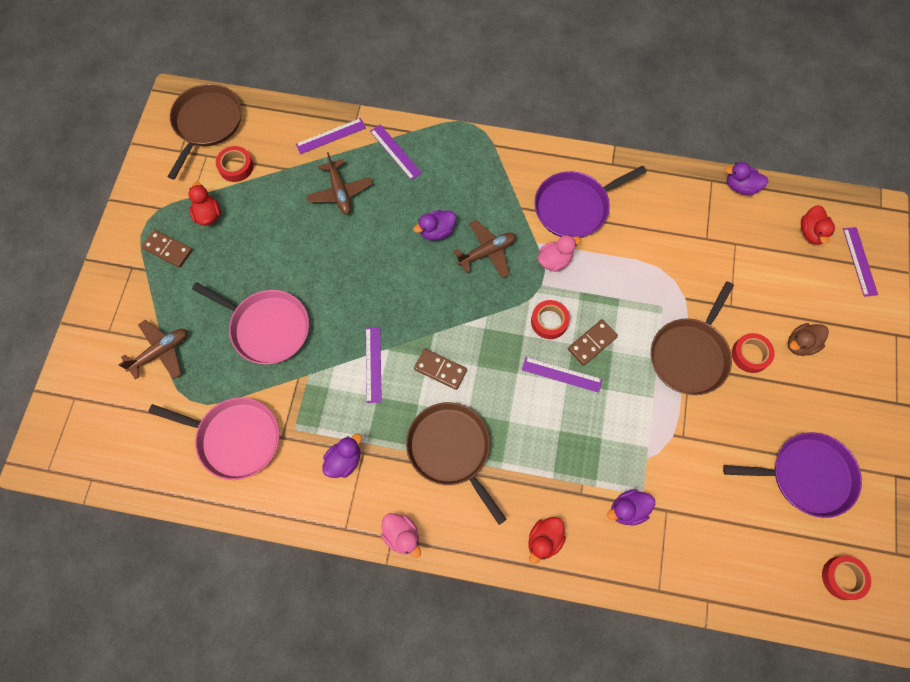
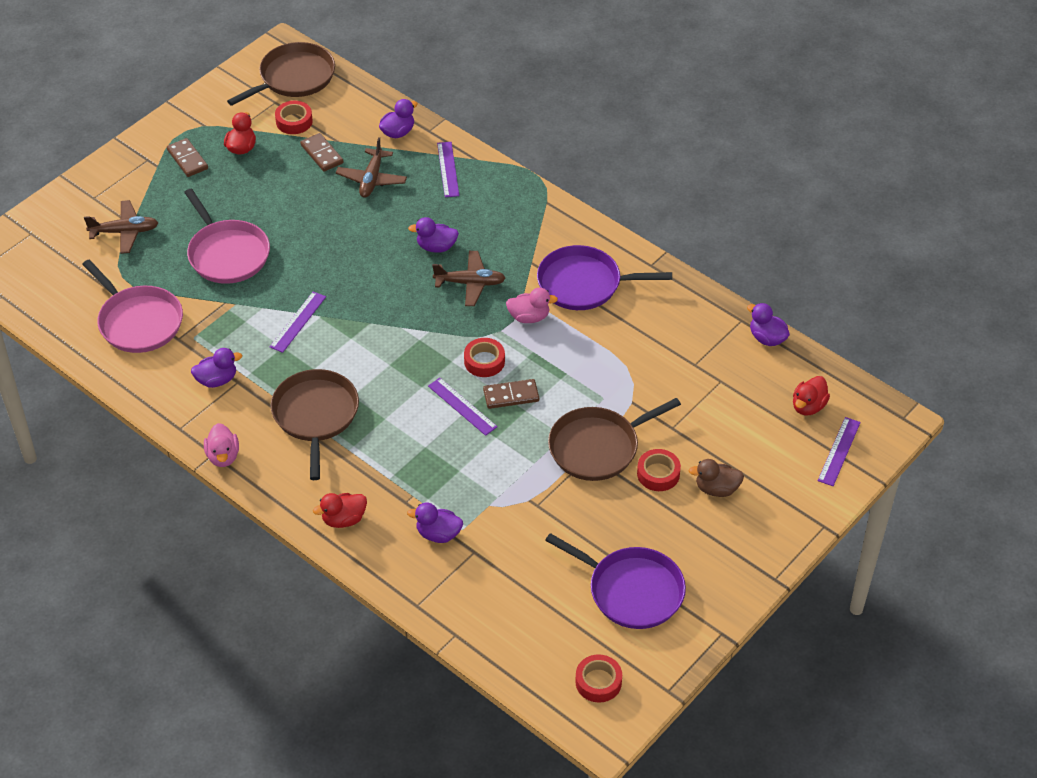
camera: 30 degrees right, 20 degrees down
(330, 136) = (398, 132): purple ruler -> purple duck
(440, 369) = (354, 352): brown domino -> brown domino (322, 154)

